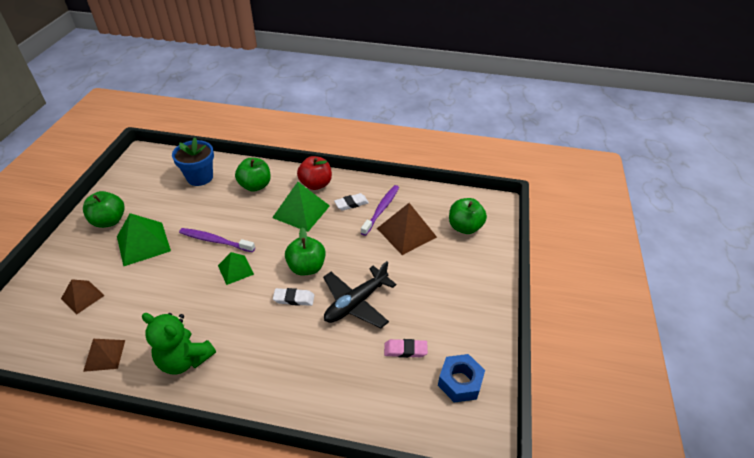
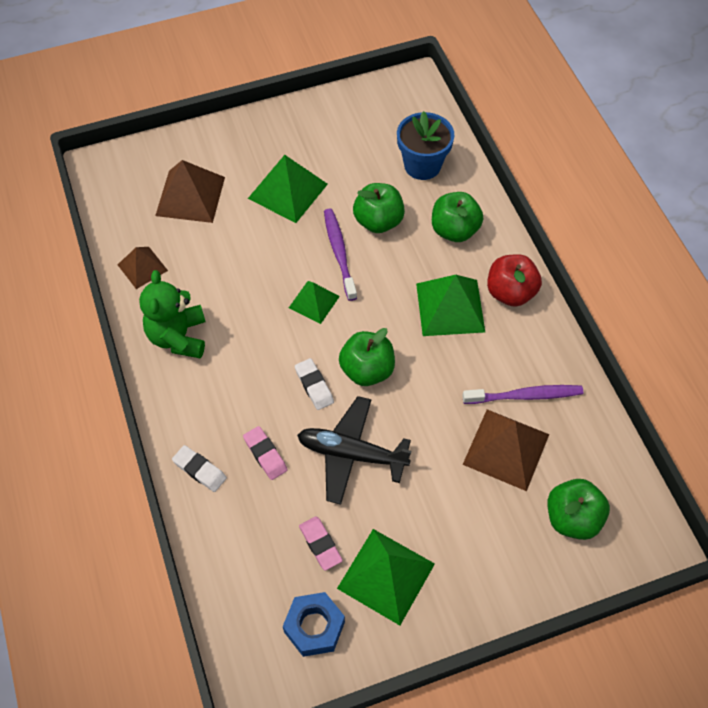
camera: 60 degrees right, 15 degrees up
(82, 297) = (190, 196): brown pyramid -> brown pyramid, size x1.65
(109, 221) = (294, 137): green apple -> green apple (378, 221)
(320, 350) = (265, 454): none -> pink eraser
(351, 204) = (508, 355): white eraser -> white eraser (200, 470)
(447, 325) = (386, 575): none -> green pyramid

